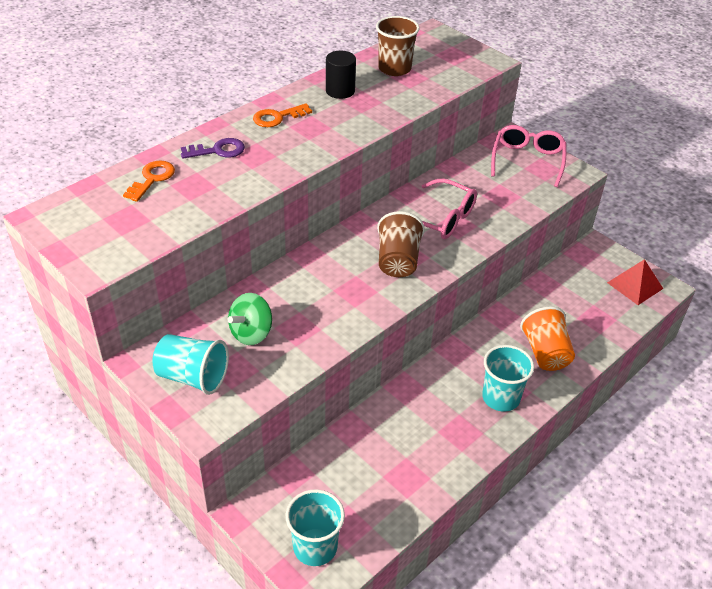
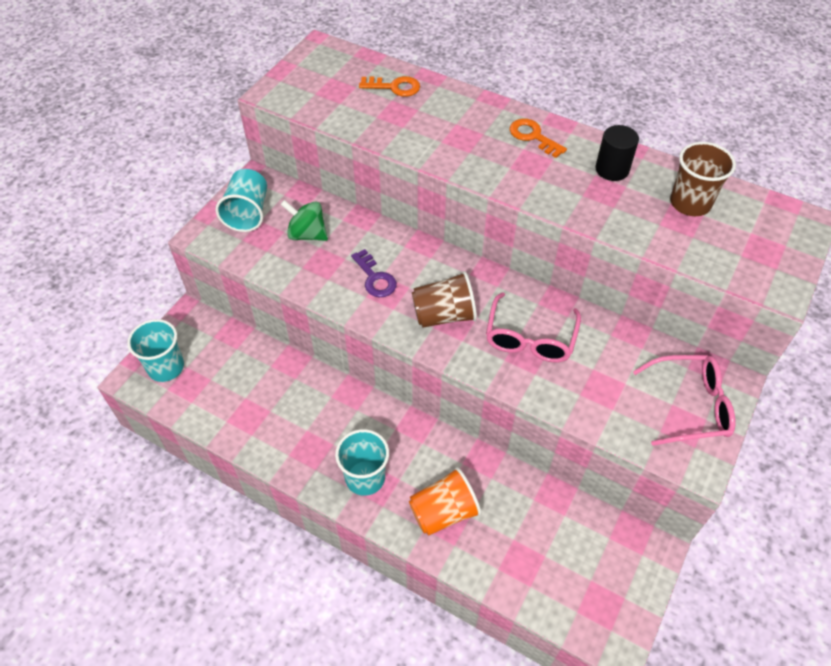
camera: 75 degrees right, 10 degrees up
(218, 150) = (456, 113): purple key -> purple key (375, 278)
(635, 285) = (602, 604): red pyramid -> none

